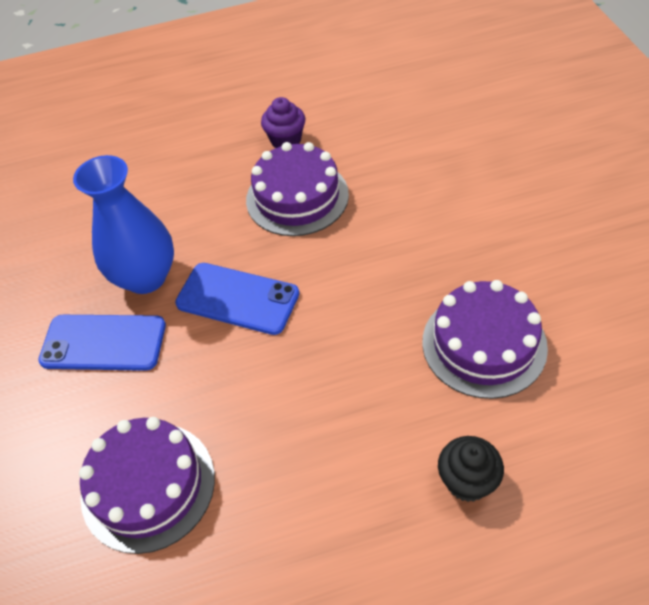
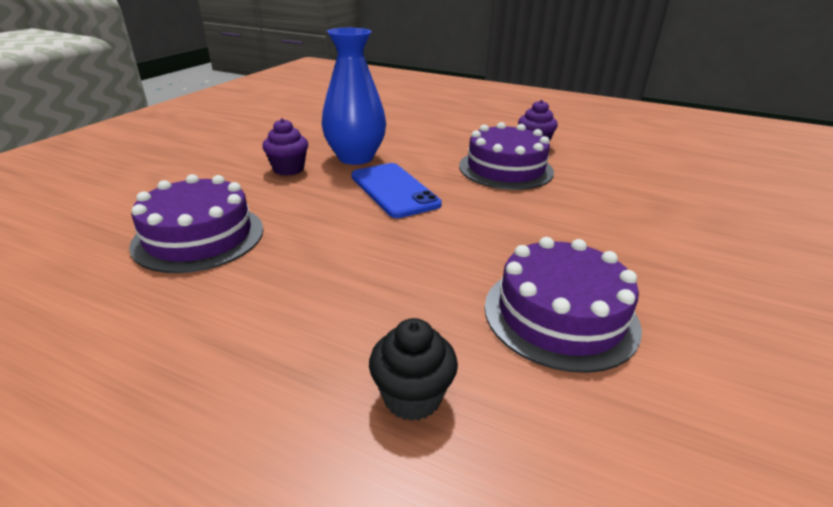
camera: 35 degrees right, 20 degrees down
(103, 343) = (288, 169): blue phone -> purple cupcake

